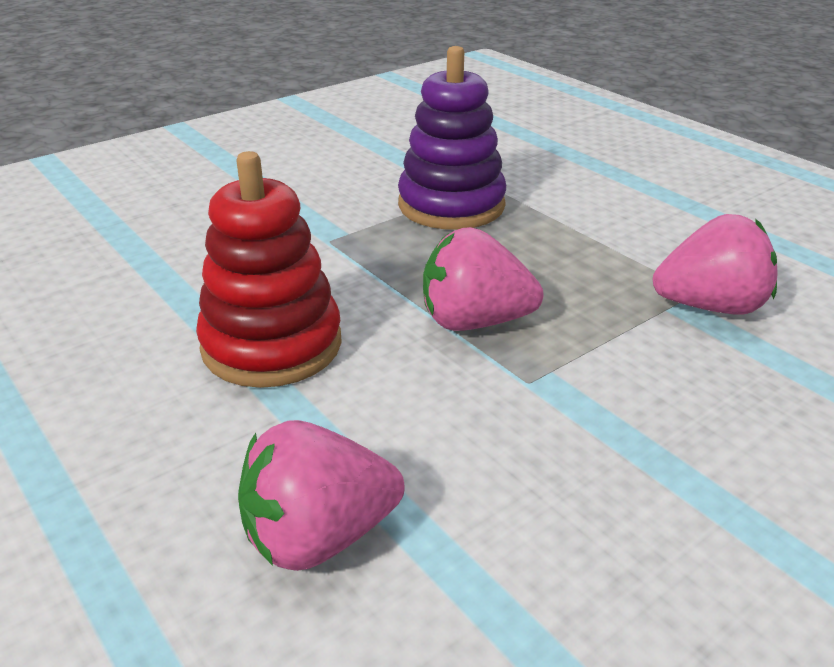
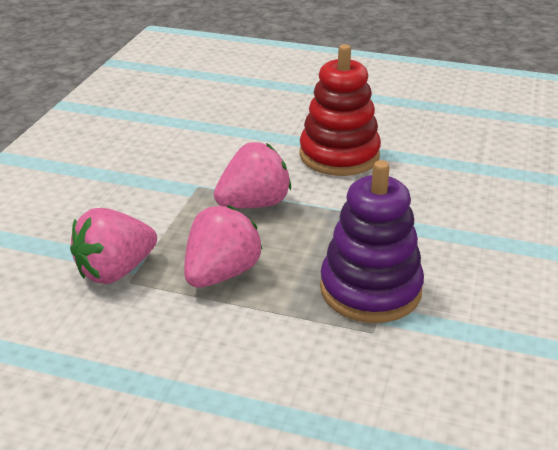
camera: 145 degrees right, 0 degrees up
(319, 536) = (229, 112): pink strawberry -> pink strawberry (221, 274)

